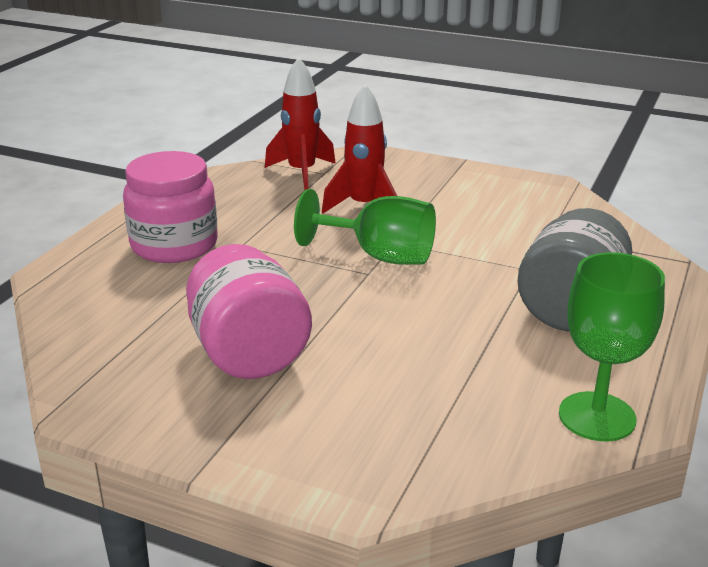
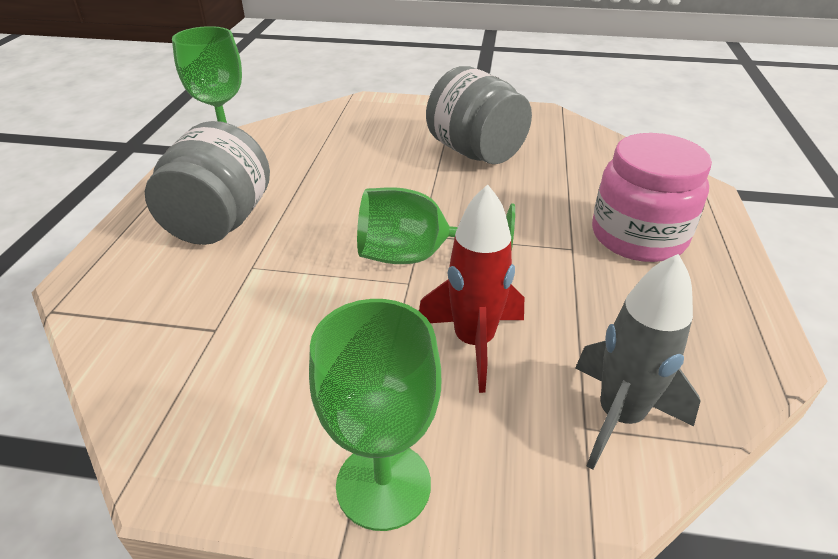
camera: 165 degrees right, 10 degrees up
(249, 354) = (475, 152): pink jar -> grey jar
(302, 173) = (619, 417): red rocket -> grey rocket
(441, 170) = (383, 485): none -> green goblet

